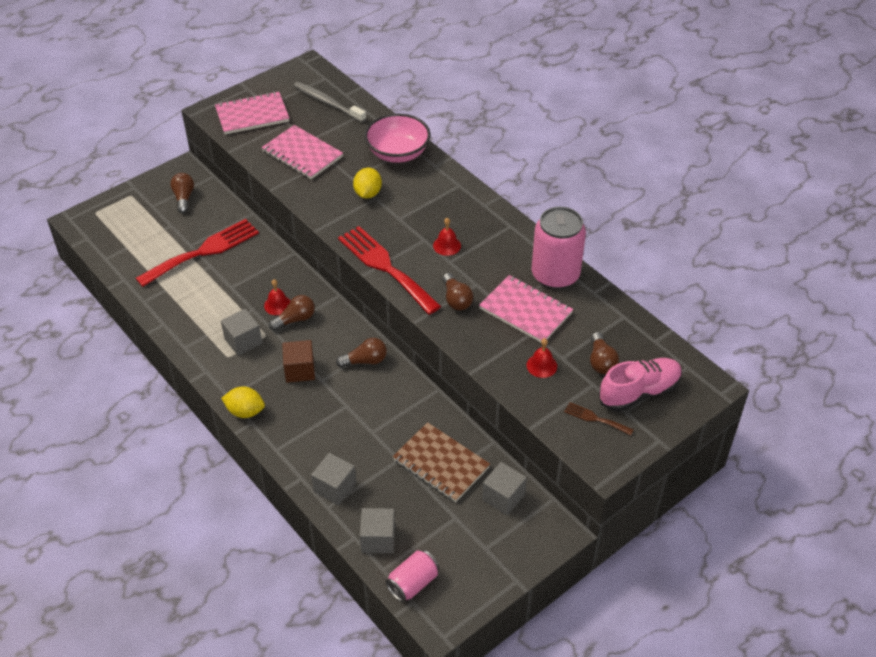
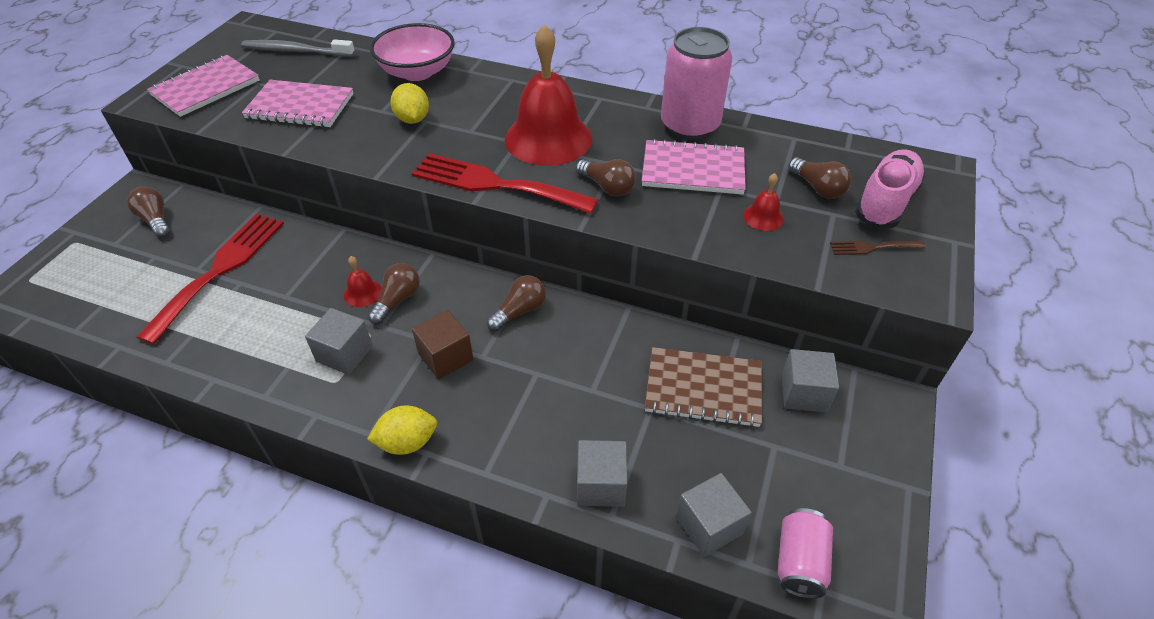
camera: 30 degrees left, 0 degrees up
(447, 245) = (548, 138): red bell -> red bell, size x2.44

